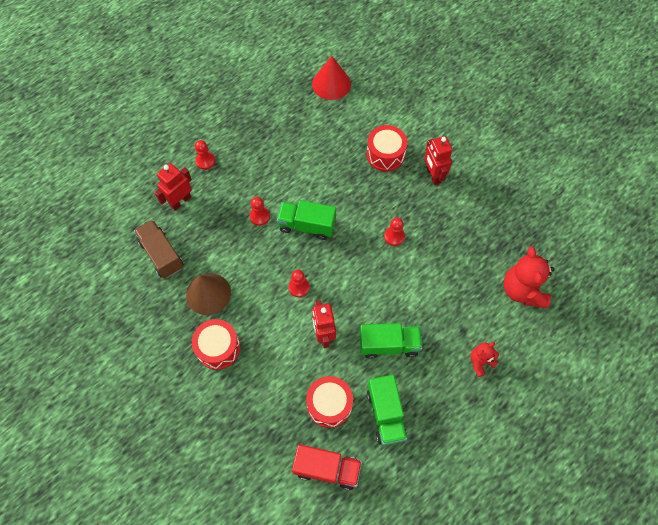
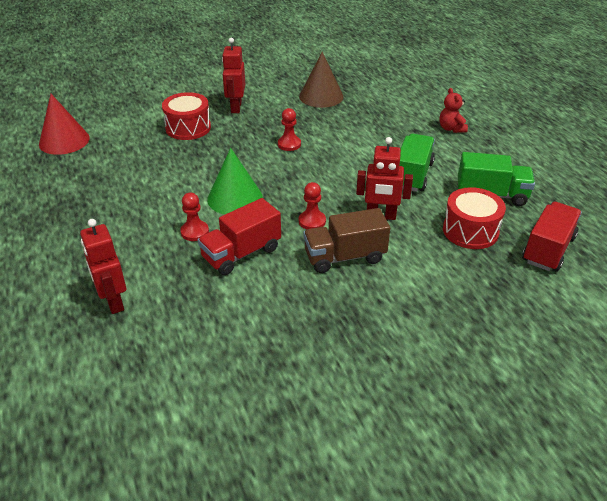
camera: 70 degrees left, 25 degrees down
(162, 255) = (186, 340): brown truck -> brown truck (344, 257)
(205, 161) = (71, 263): red pawn -> none
(208, 293) = (277, 302): brown cone -> brown cone (321, 96)
(218, 348) = (363, 309): red drum -> none
(247, 254) = (241, 253): none -> red truck
(307, 225) = (235, 198): green truck -> green cone
(433, 175) = (236, 107): red robot -> red robot turned 90 degrees clockwise
(522, 290) = (388, 92): red teddy bear -> none

